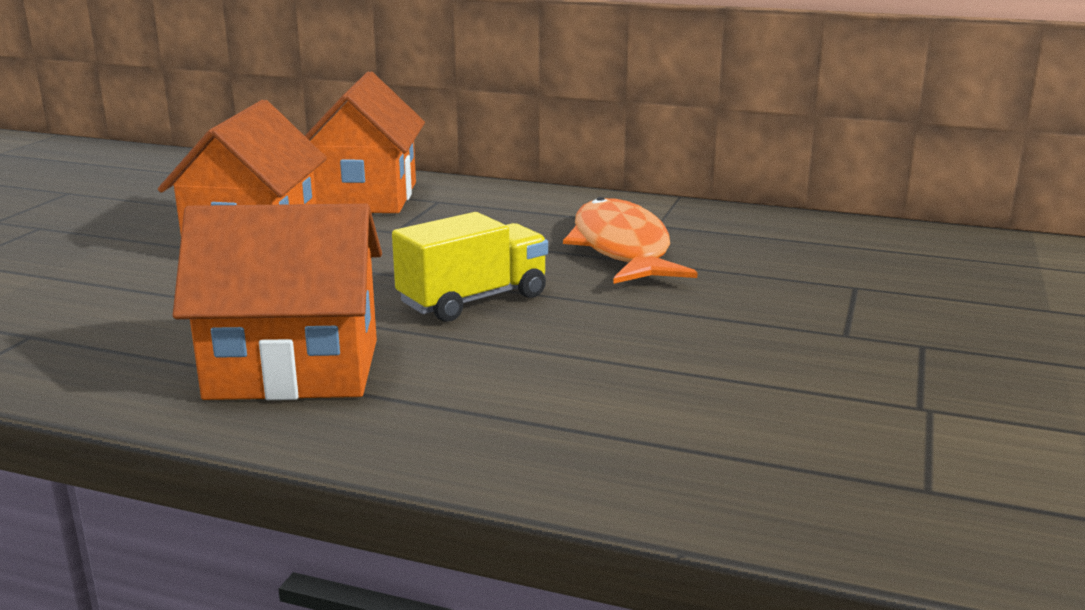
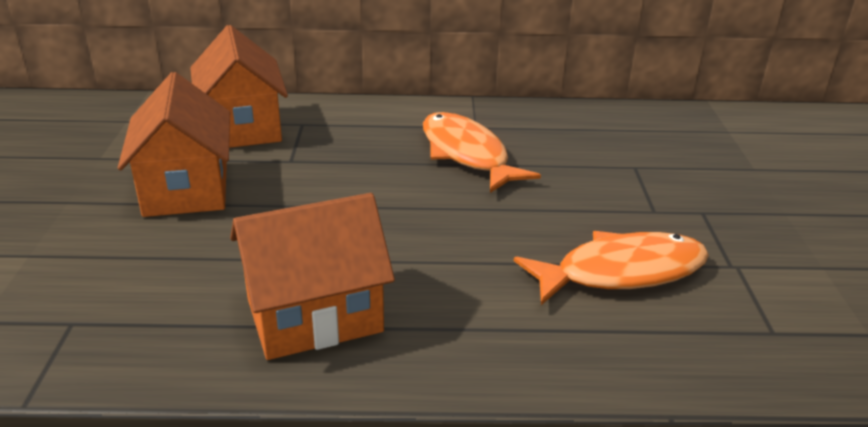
camera: 20 degrees left, 10 degrees up
(473, 300) = (397, 222): yellow truck -> none
(738, 389) = (621, 272): none -> orange fish

